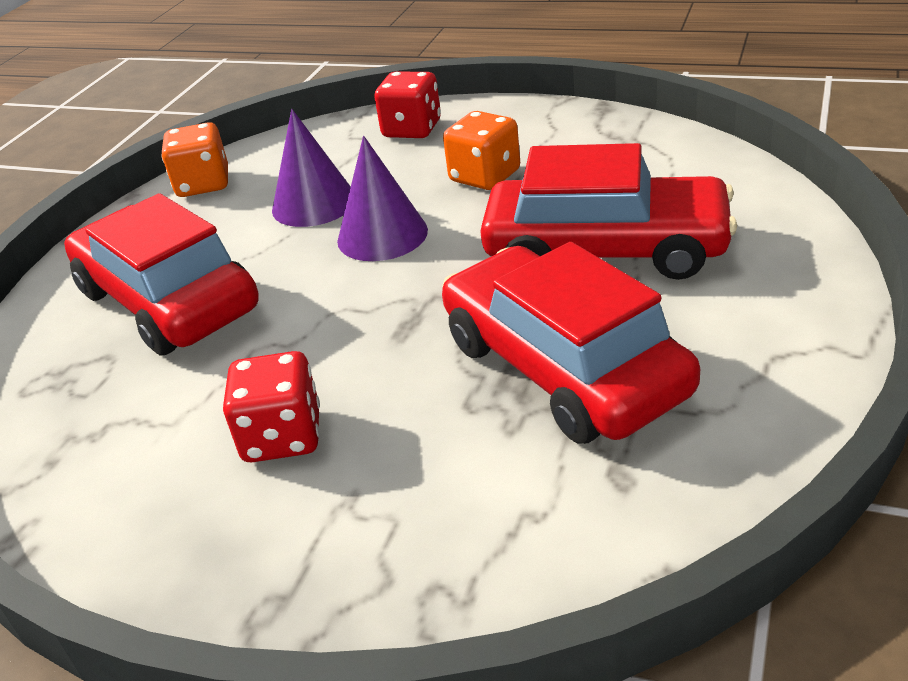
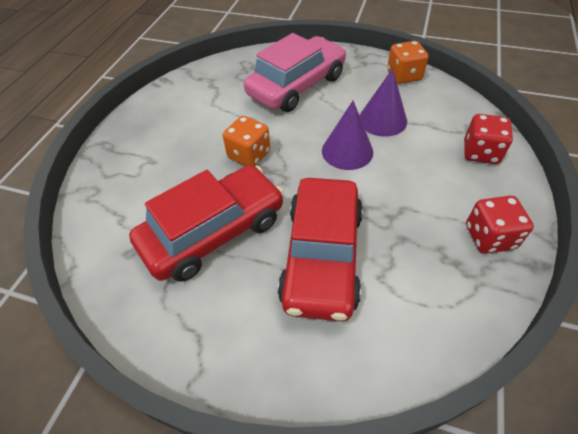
camera: 85 degrees right, 15 degrees up
(168, 301) = (296, 85): red car -> pink car
(282, 436) = (194, 136): red dice -> red dice (489, 237)
(485, 176) = (416, 193): orange dice -> orange dice (249, 155)

